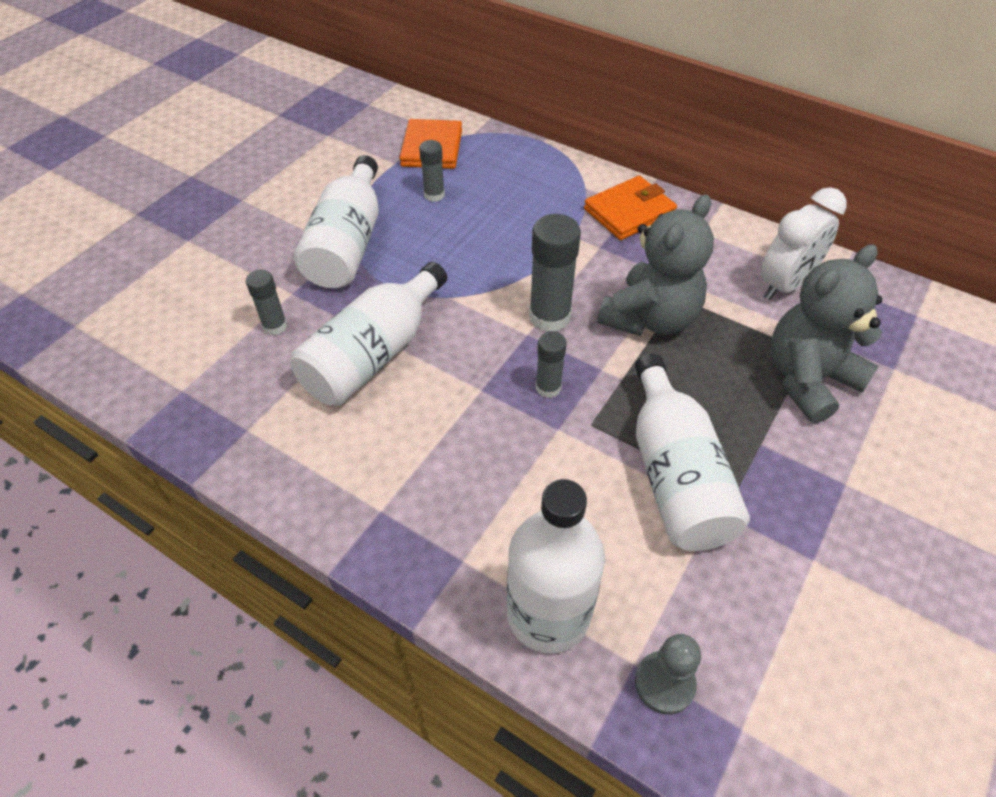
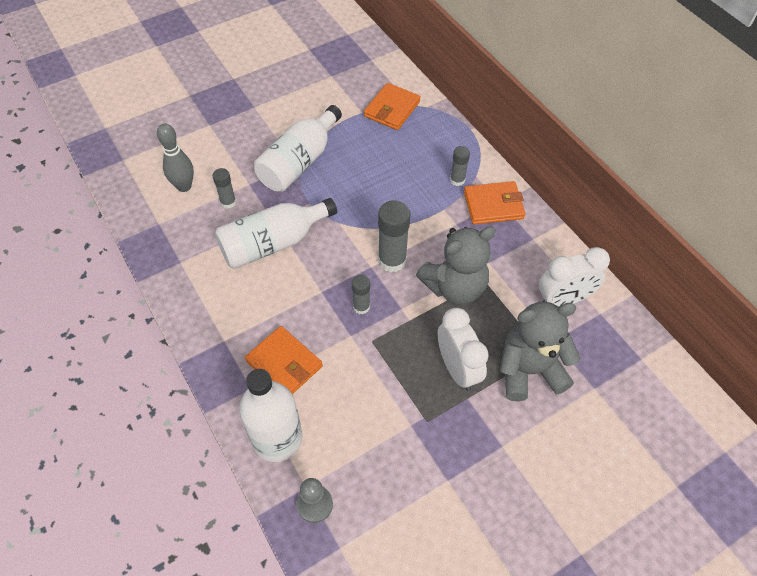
camera: 25 degrees right, 5 degrees up
(194, 328) = (184, 186): none -> grey bowling pin
(434, 195) = (372, 145): grey glue stick -> grey glue stick (457, 180)
(491, 505) = (284, 364): none -> orange wallet
(675, 474) = (401, 393): white bottle -> none
(723, 413) = (457, 369): none -> white clock

